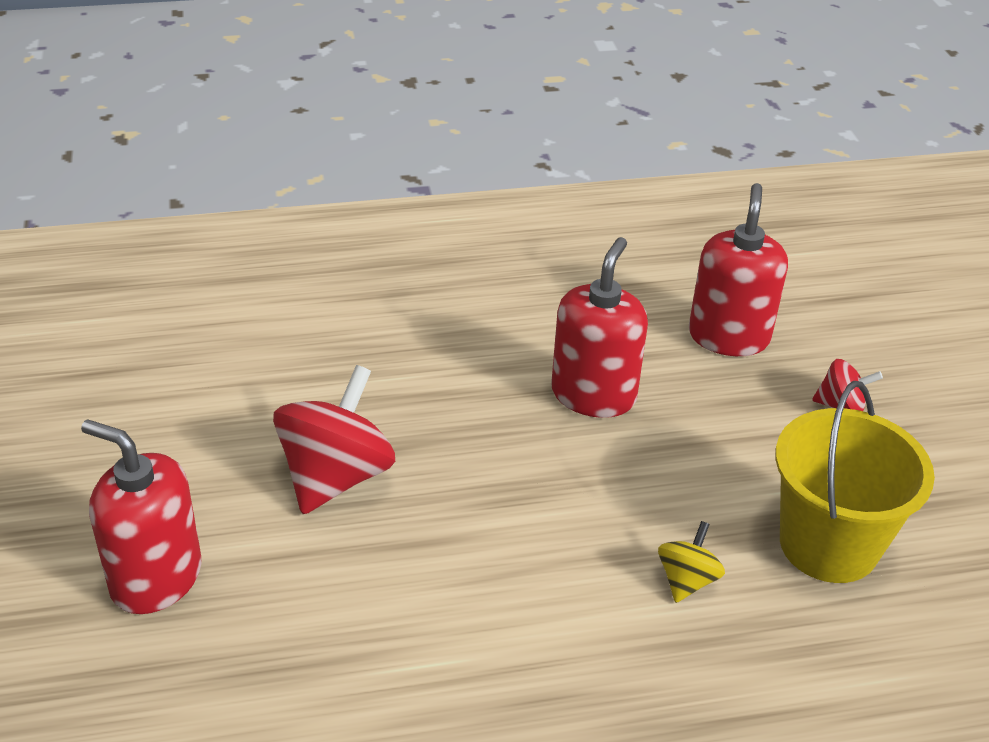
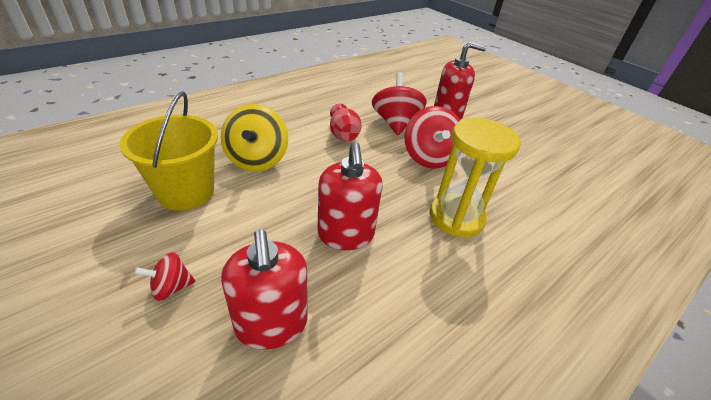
camera: 150 degrees right, 0 degrees up
(313, 595) = (395, 123): none -> red spinning top
(407, 365) = (456, 217): none -> yellow hourglass
(467, 595) = (343, 135): none -> red vase
(687, 580) = (257, 160): yellow spinning top -> yellow spinning top, size x1.96

